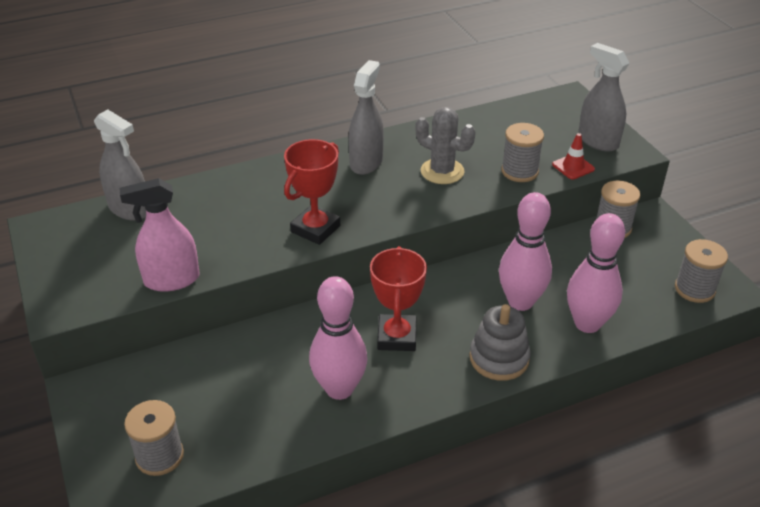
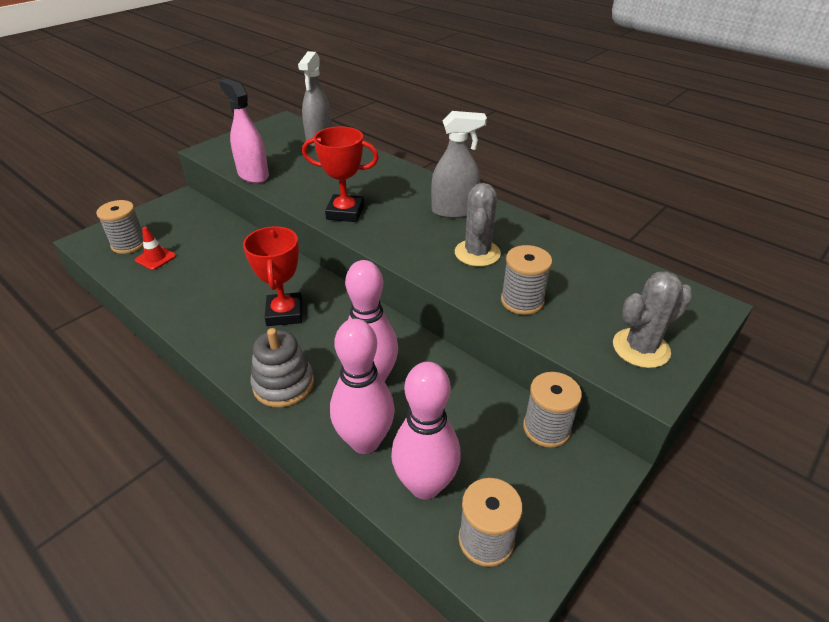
camera: 65 degrees right, 0 degrees up
(339, 389) = (213, 300): pink bowling pin -> pink bowling pin (425, 485)
(397, 337) = (285, 313): red trophy -> red trophy turned 75 degrees counterclockwise
(573, 167) = (567, 338): red traffic cone -> red traffic cone (155, 258)
(598, 141) = (641, 348): grey spray bottle -> grey cactus

